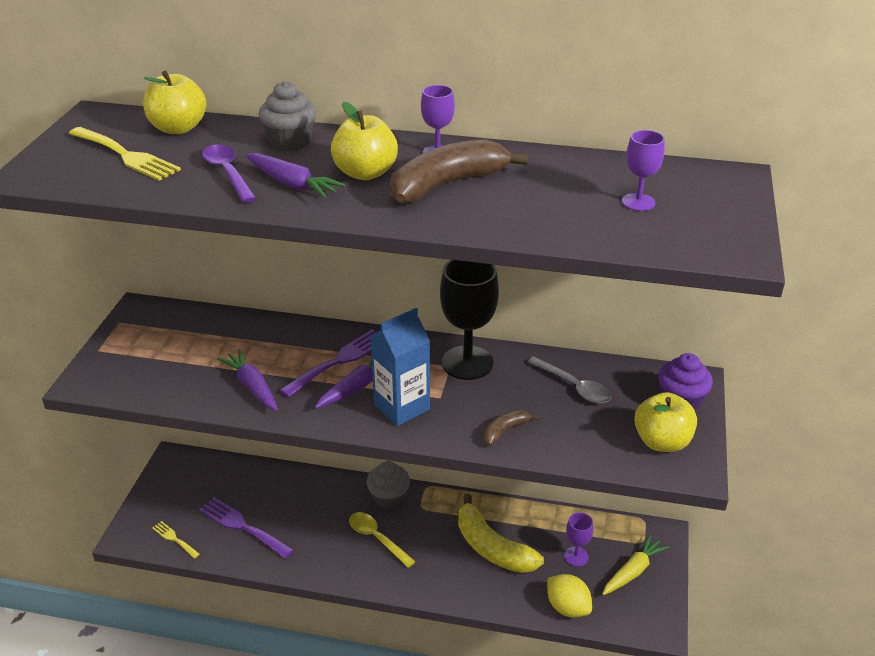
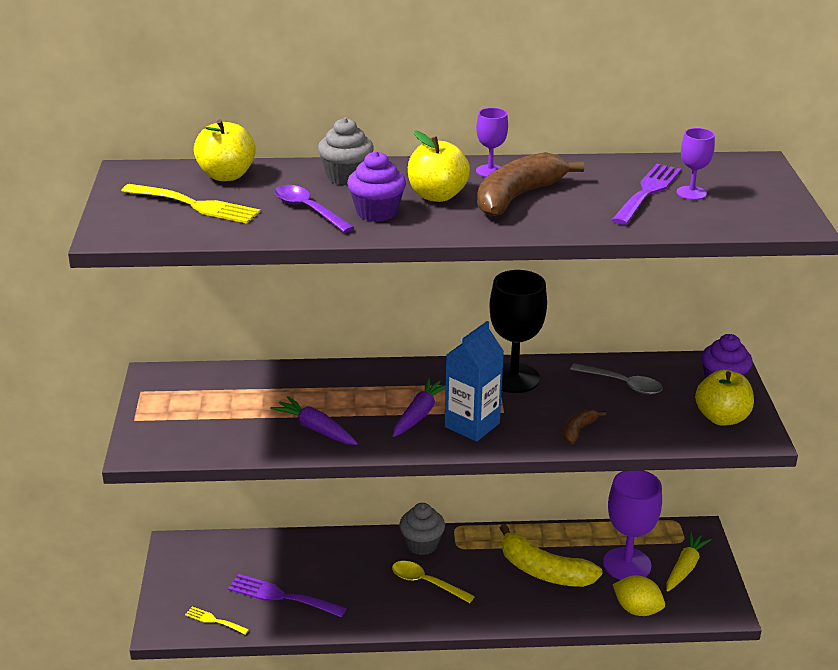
camera: 15 degrees left, 5 degrees down
(292, 184) = (376, 212): purple carrot -> purple cupcake
(339, 361) = (389, 394): purple fork -> purple fork (647, 192)
(576, 556) = (627, 564): purple goblet -> purple goblet, size x1.95

